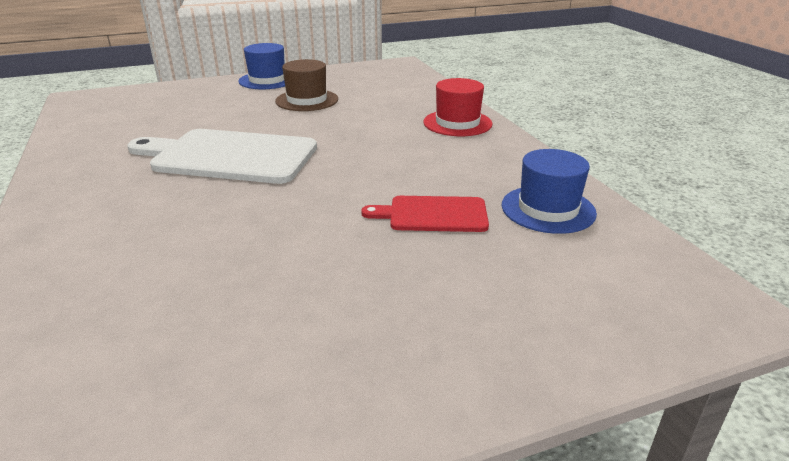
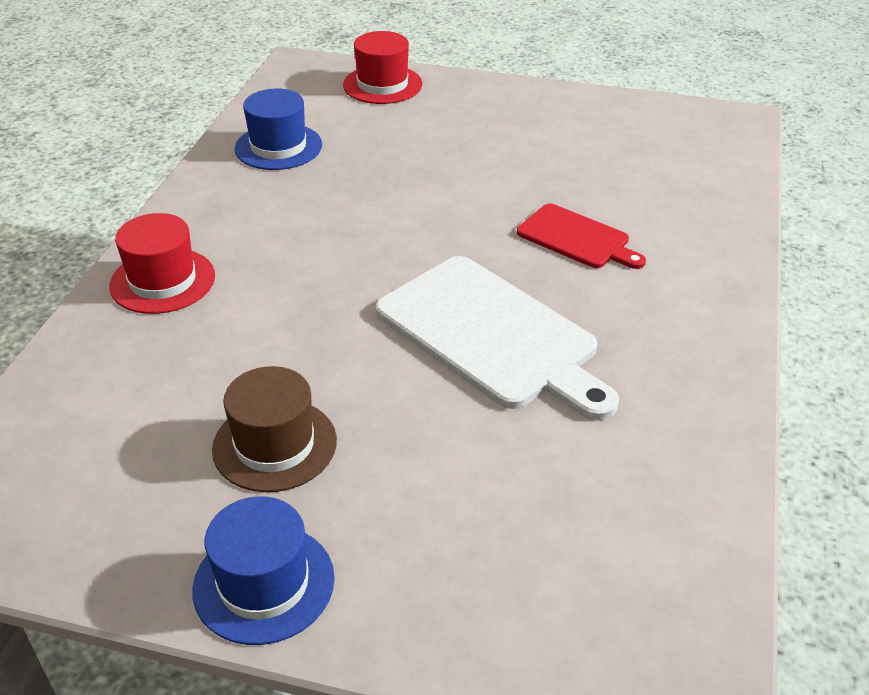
camera: 145 degrees left, 10 degrees up
(433, 214) = (370, 176): red cutting board -> red cutting board (576, 238)
(592, 326) = (382, 85): none -> red hat

